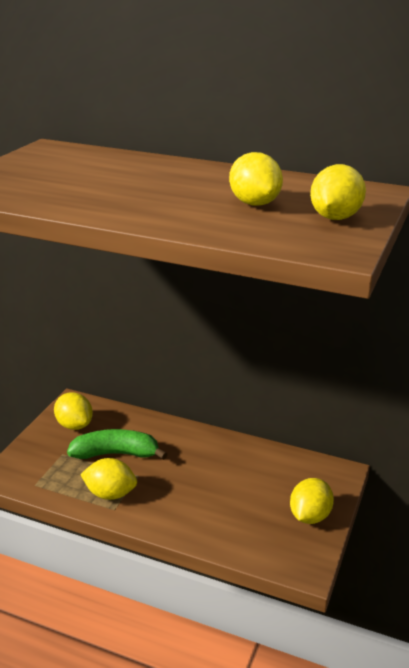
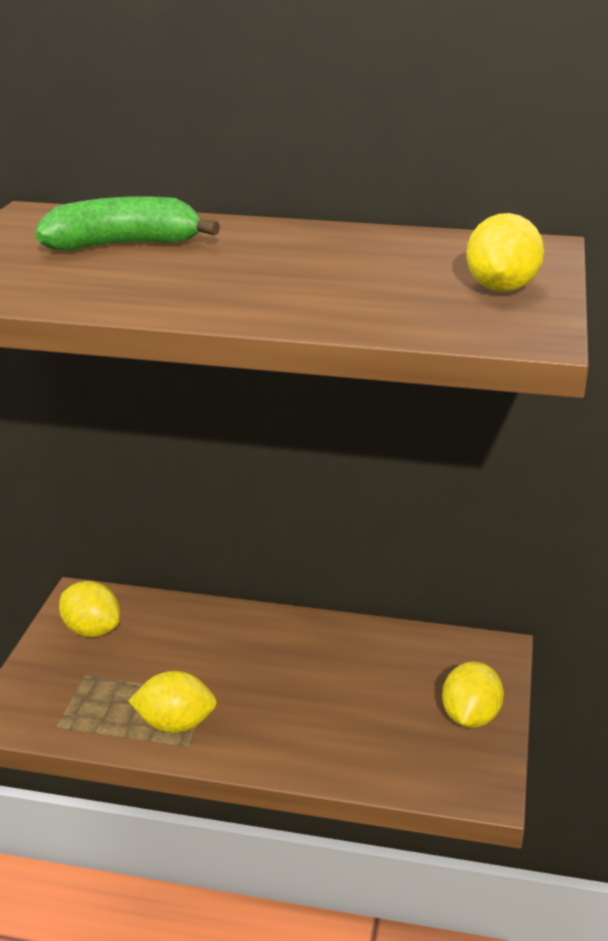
camera: 10 degrees left, 0 degrees up
(116, 454) = (167, 665): green banana -> green banana (123, 245)
(254, 203) = (380, 277): yellow lemon -> none

